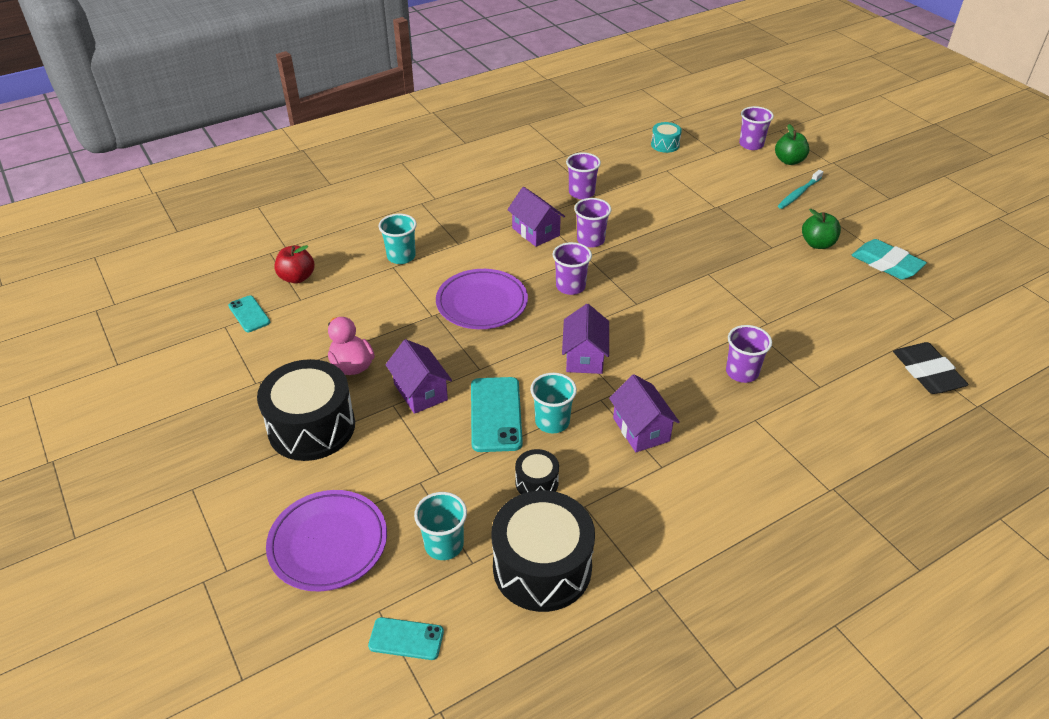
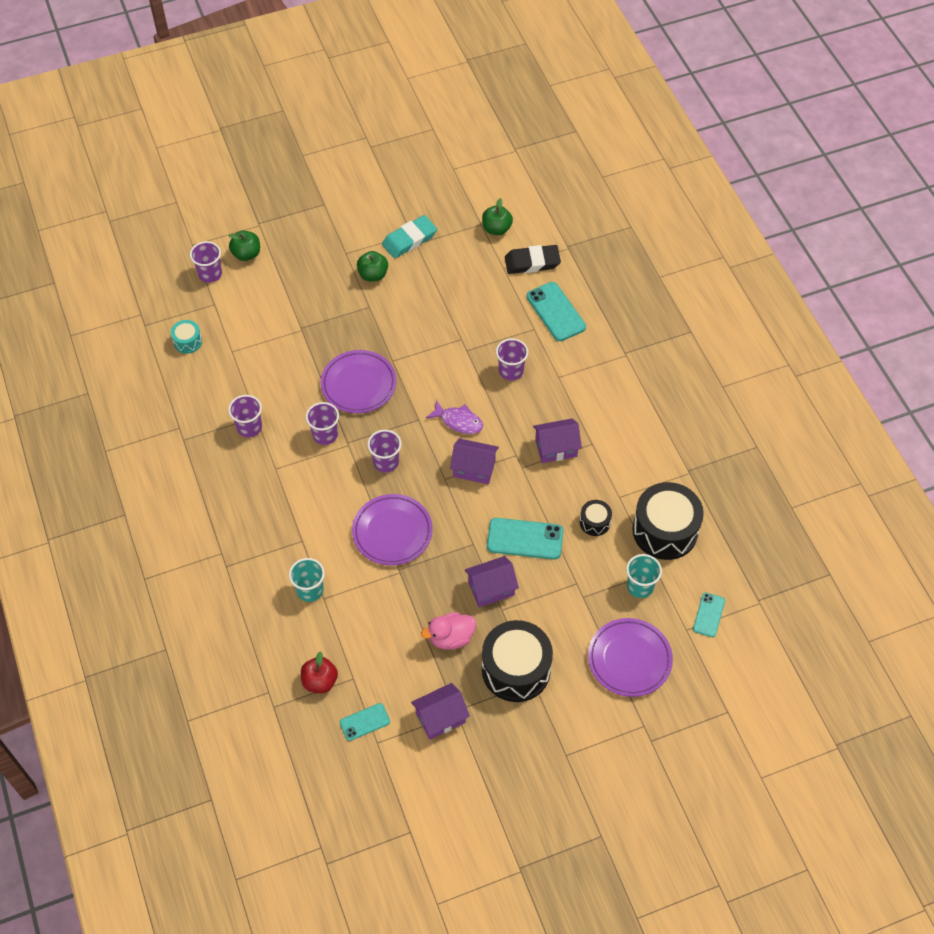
camera: 80 degrees left, 15 degrees up
(536, 232) = (301, 475): purple house -> purple house (440, 718)
(552, 422) = (539, 503): turquoise cup -> none
(647, 335) = (458, 421): none -> purple fish
(664, 254) = (358, 384): none -> purple plate
(798, 193) = (299, 264): turquoise toothbrush -> none
(860, 405) = (556, 312): none -> turquoise phone
(957, 333) = (496, 229): none -> green apple

